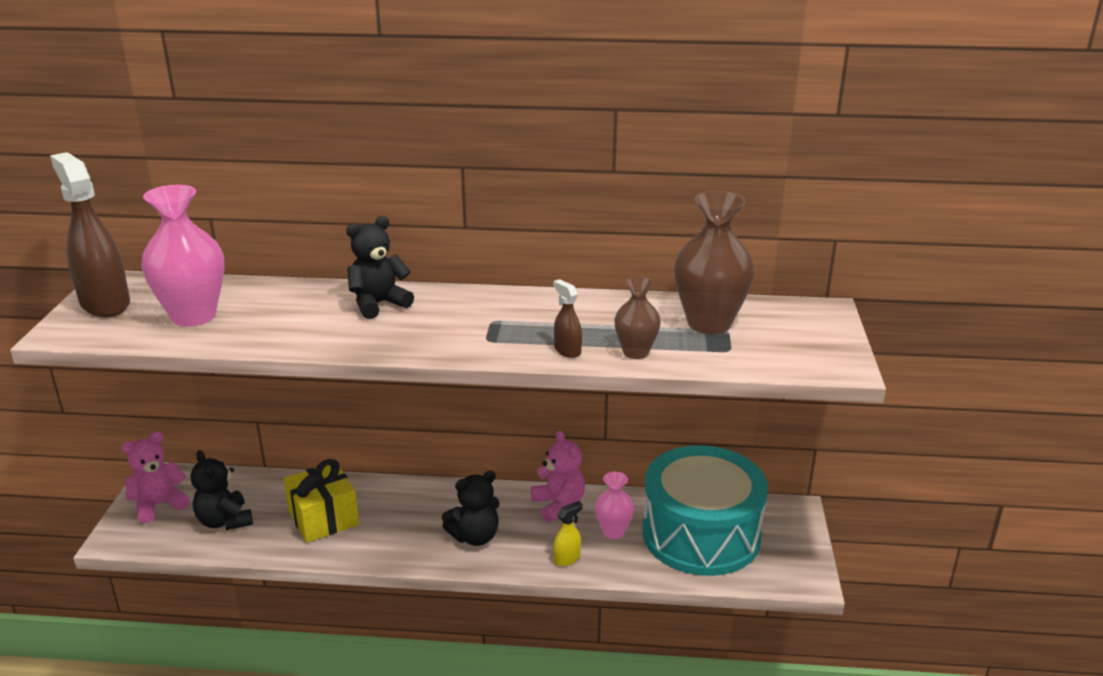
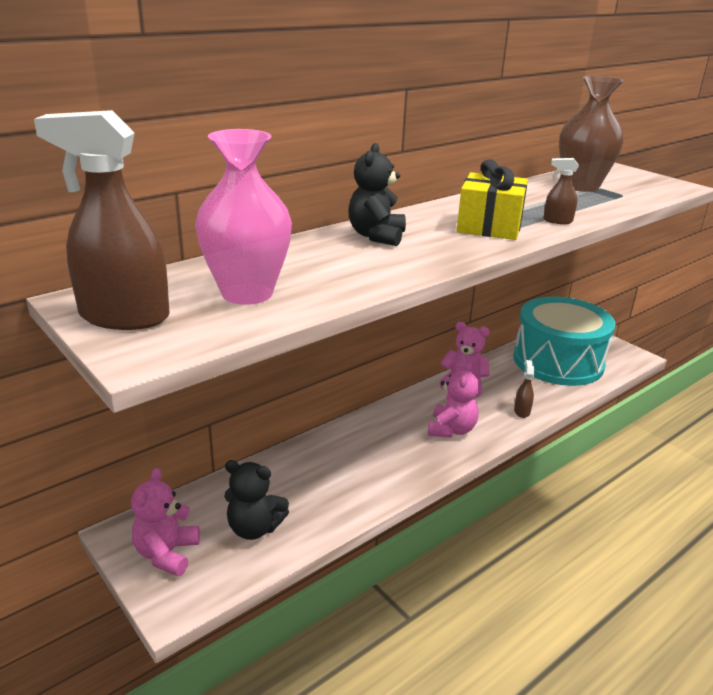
camera: 45 degrees left, 0 degrees up
(324, 518) = (331, 478): yellow gift -> yellow gift (489, 227)
(475, 537) = (451, 430): black teddy bear -> pink teddy bear
(567, 558) = (522, 411): yellow spray bottle -> brown spray bottle
(613, 531) = (517, 383): pink vase -> none
(635, 352) = (590, 210): brown vase -> none

